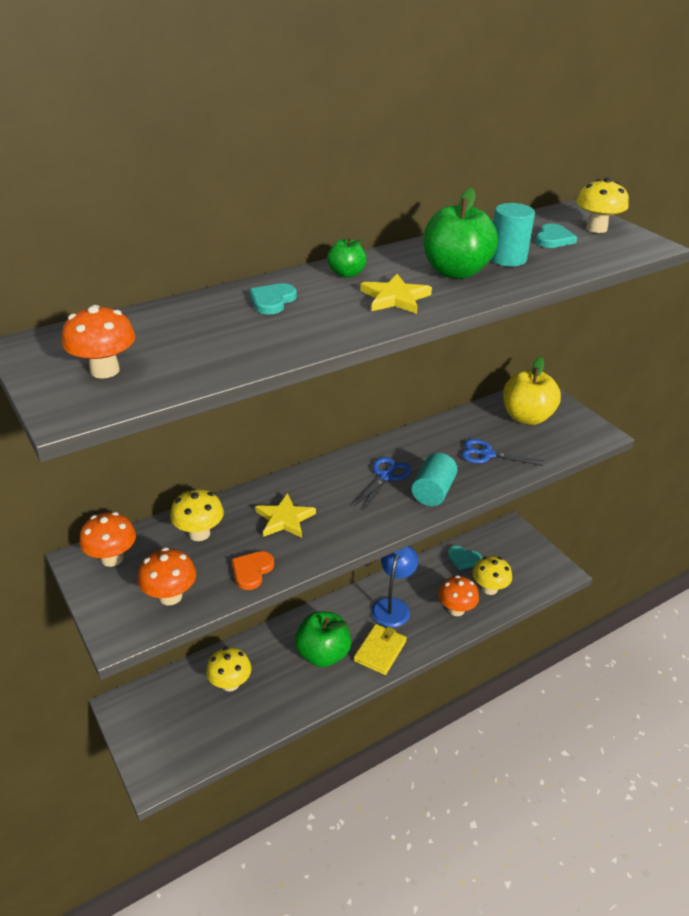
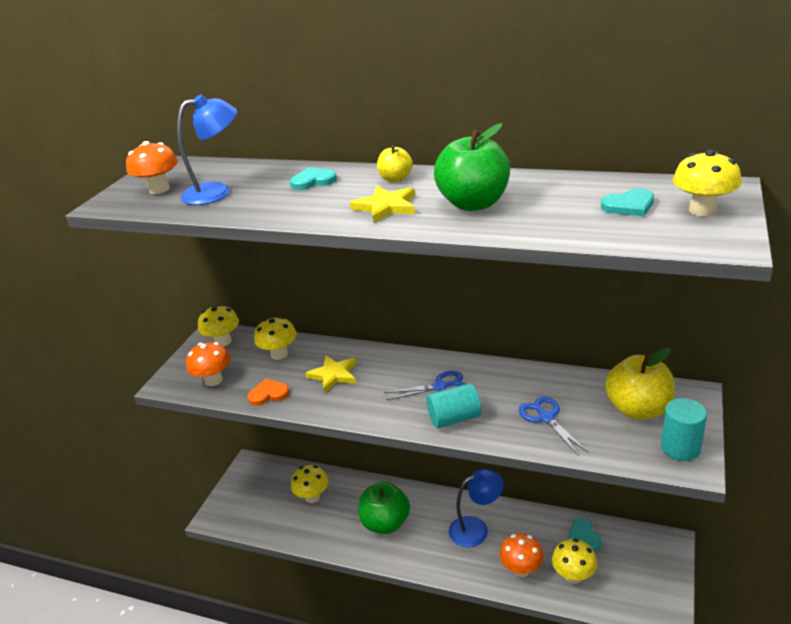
camera: 55 degrees right, 5 degrees down
(112, 558) = (223, 341): orange mushroom -> yellow mushroom
(190, 346) = (217, 192): none -> blue lamp
(346, 274) = (395, 179): green apple -> yellow apple
(380, 651) = (424, 552): yellow wallet -> none
(507, 259) = (542, 208): turquoise cylinder -> turquoise cylinder (680, 448)

